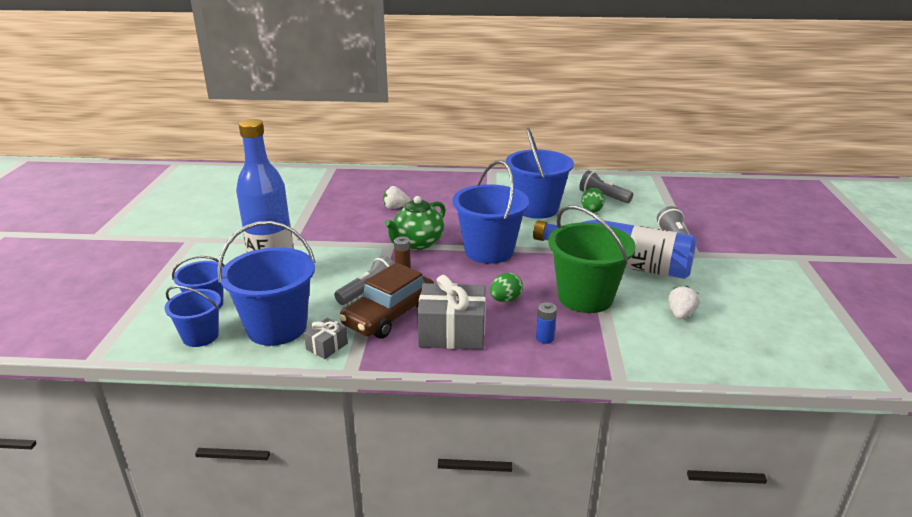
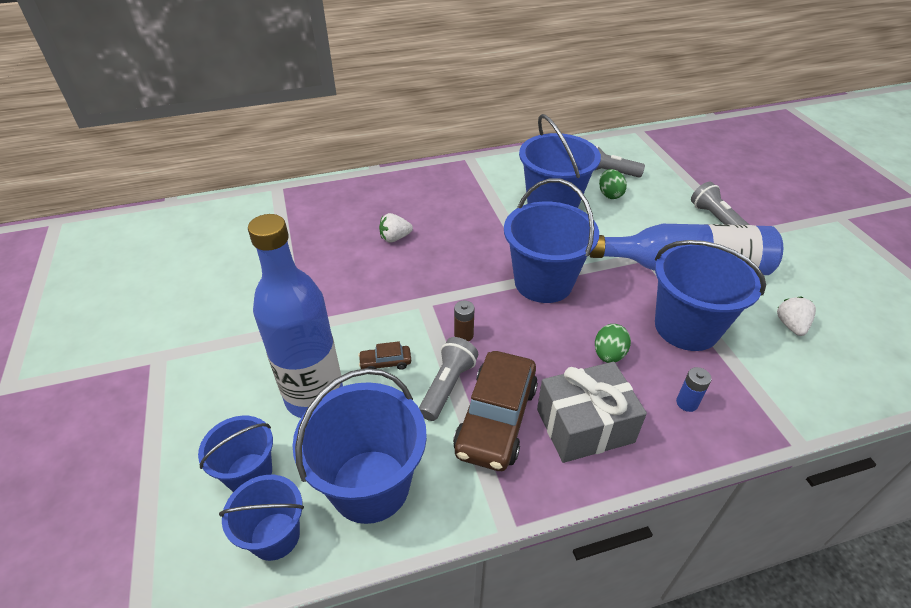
camera: 20 degrees left, 15 degrees up
(327, 346) = (454, 498): grey gift -> none
(335, 271) = (385, 363): none -> brown car
(417, 243) = (456, 290): green teapot -> none
(585, 297) = (686, 327): green bucket -> blue bucket

